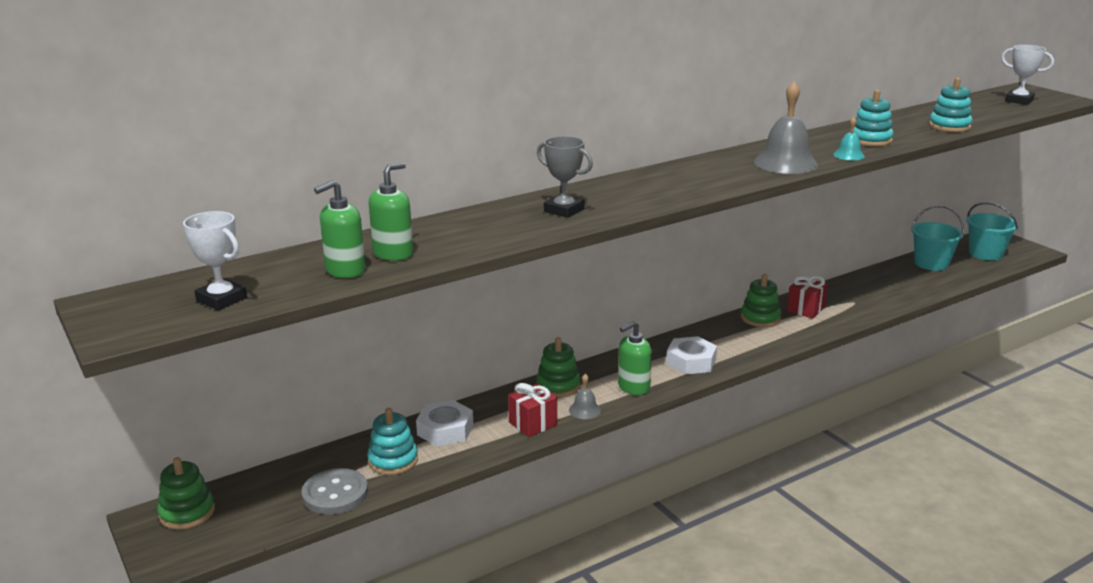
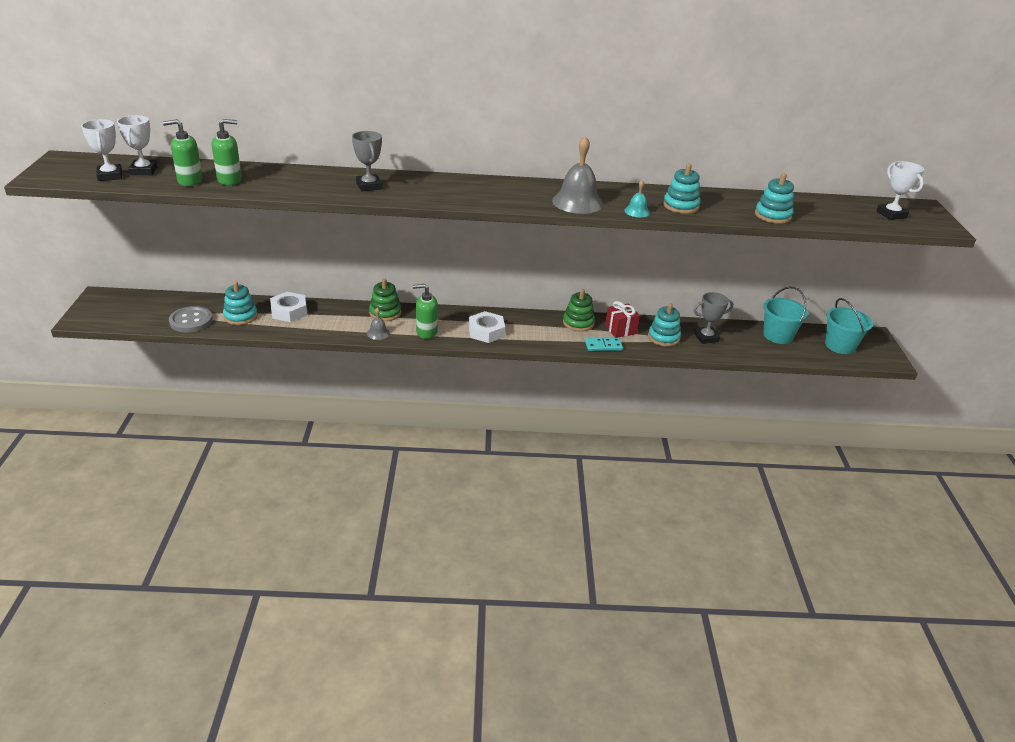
camera: 30 degrees right, 10 degrees up
(187, 513) = (118, 300): green stacking toy -> none
(257, 279) = (144, 171): none -> white trophy
(533, 424) = (338, 328): red gift -> none
(815, 330) = (603, 346): none -> turquoise domino
(851, 301) = (663, 337): none -> turquoise stacking toy
(883, 287) = (706, 338): none -> grey trophy

